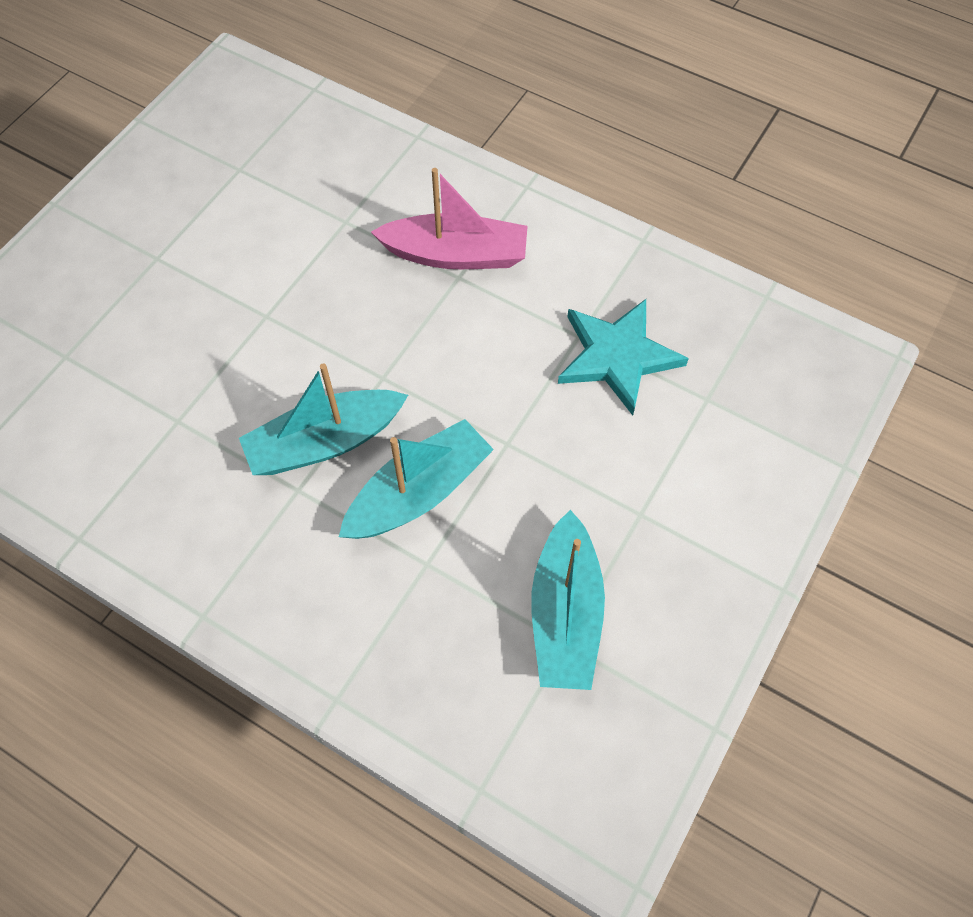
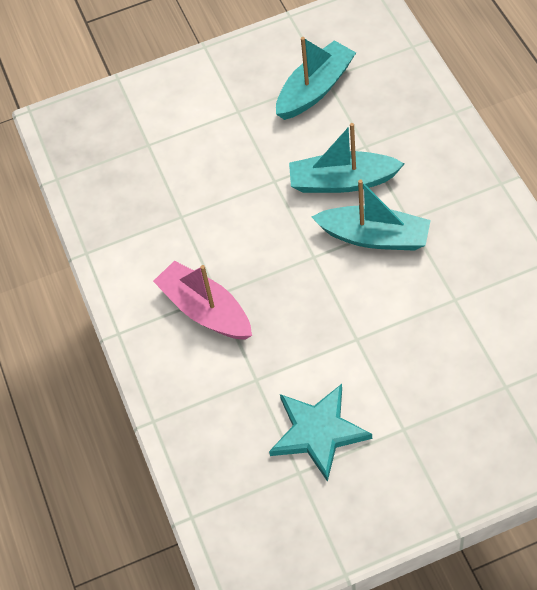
camera: 135 degrees left, 5 degrees down
(617, 357) = (171, 192): turquoise star -> turquoise star (318, 432)

